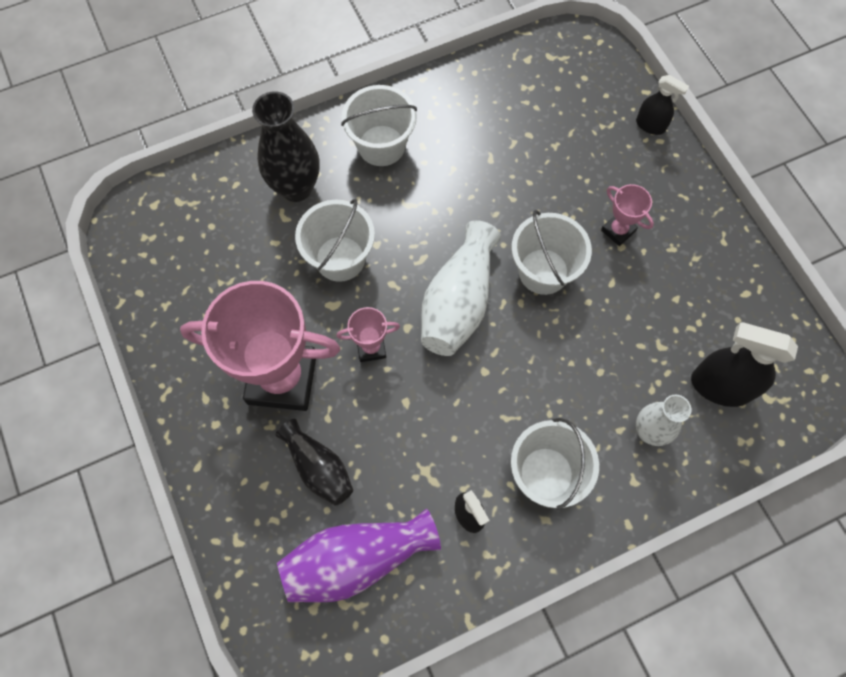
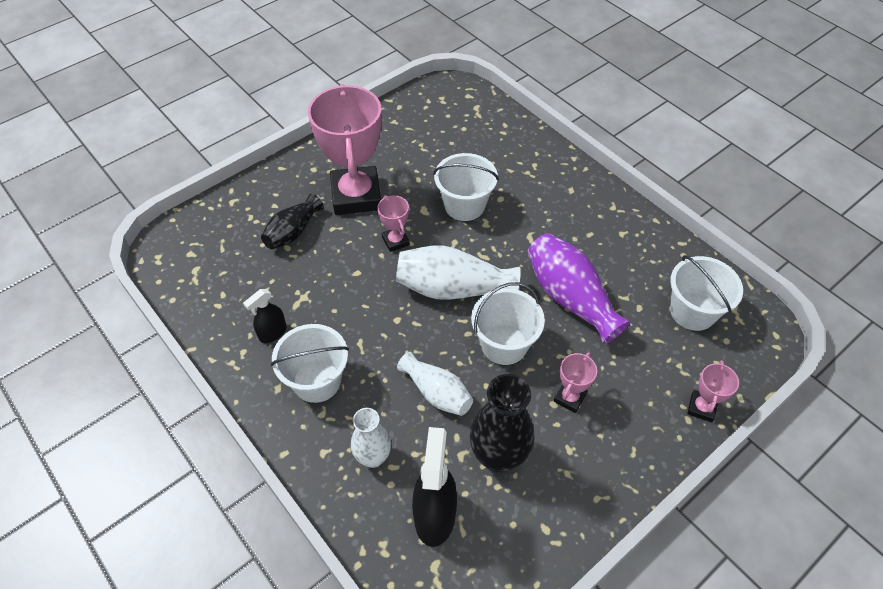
camera: 75 degrees right, 15 degrees down
(296, 188) = (515, 165): black vase -> black vase (498, 456)
(356, 559) = (228, 270): purple vase -> purple vase (570, 298)
(381, 145) = (577, 207): white bucket -> white bucket (693, 311)
(587, 352) = (437, 393): none -> white vase
(650, 125) = (701, 408): black spray bottle -> pink trophy

